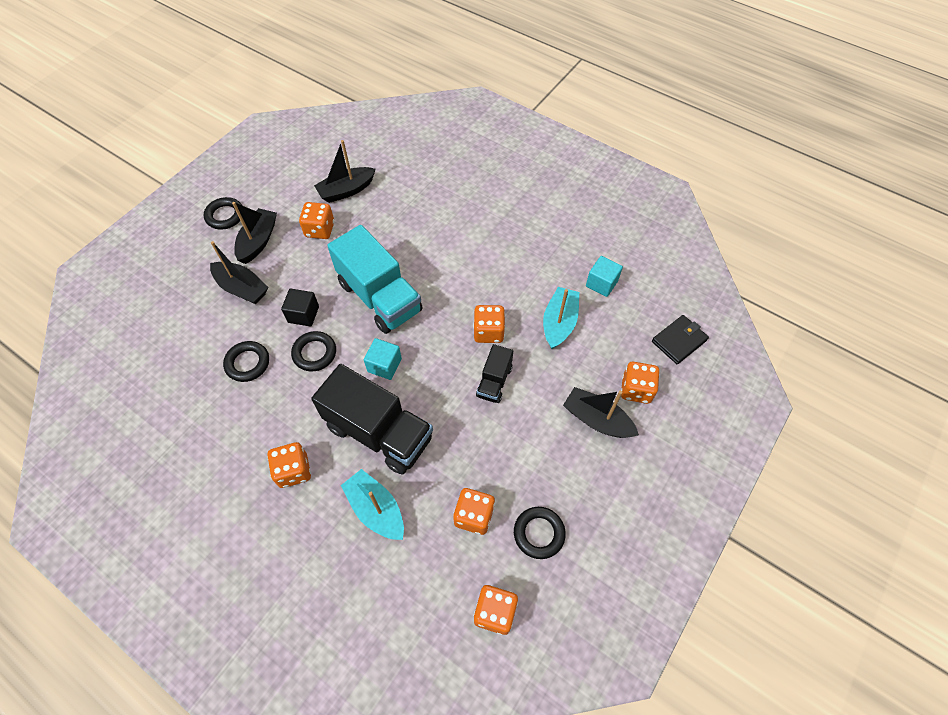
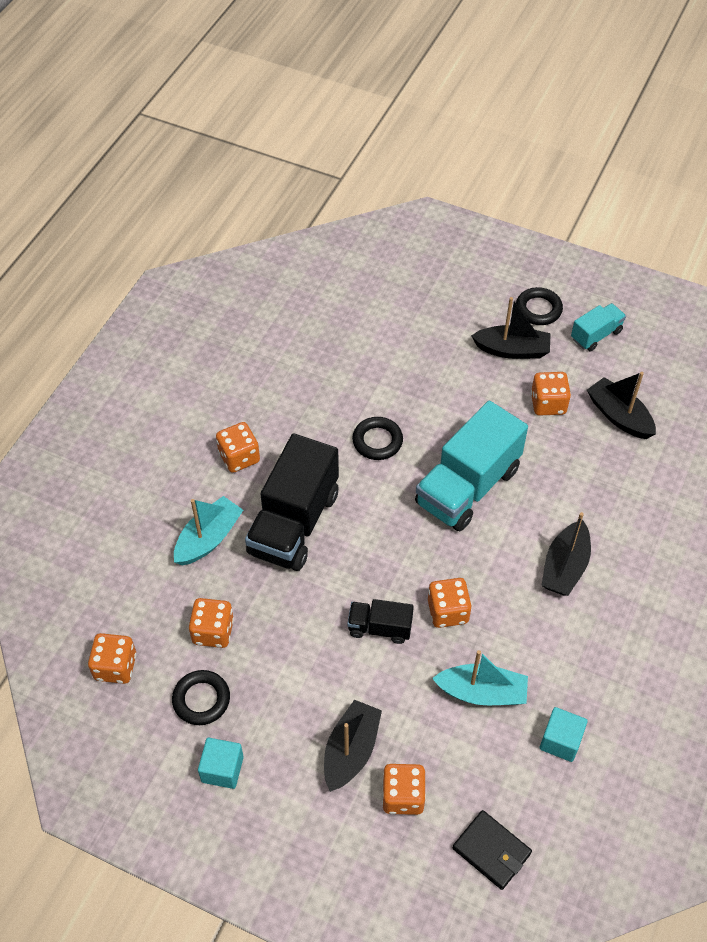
camera: 80 degrees right, 5 degrees down
(242, 288) = (443, 354): black boat -> black boat (565, 567)
(248, 363) = (352, 385): black ring -> none
(266, 186) = (596, 335): none -> turquoise truck
(303, 314) = (424, 418): black cube -> none
(384, 365) = (377, 511): turquoise cube -> turquoise cube (222, 769)

